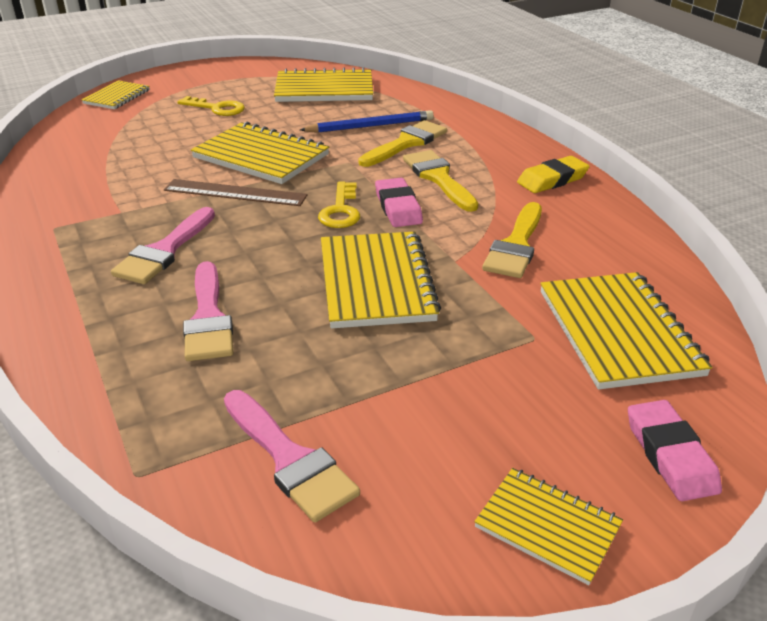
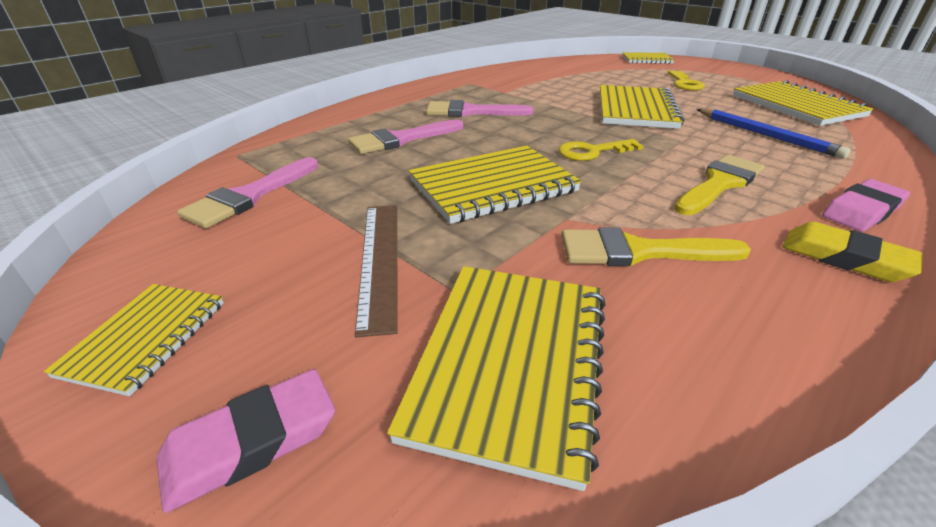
camera: 70 degrees right, 0 degrees up
(235, 193) = (569, 113): brown ruler -> brown ruler (379, 260)
(398, 207) = (631, 174): pink eraser -> pink eraser (861, 211)
(406, 143) = (764, 156): yellow brush -> none
(618, 332) = (510, 362): yellow notebook -> yellow notebook turned 45 degrees counterclockwise

